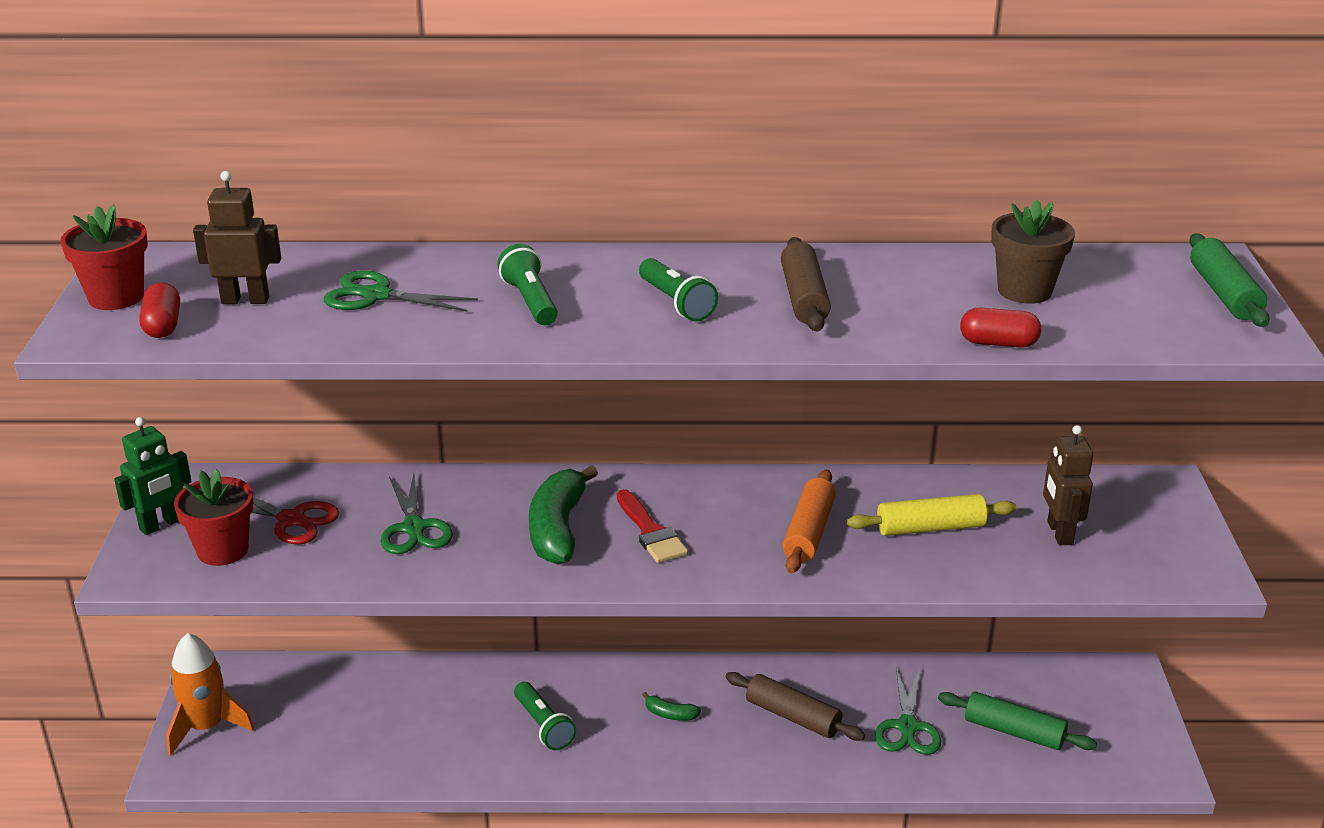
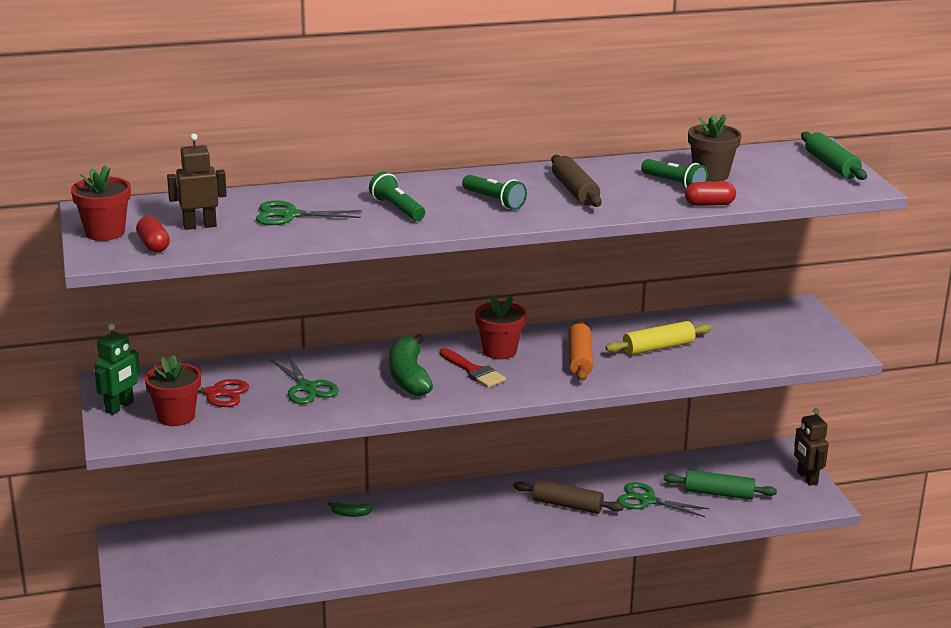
camera: 15 degrees left, 5 degrees down
(207, 727) = (143, 570): orange rocket -> none
(543, 726) = (394, 534): green flashlight -> green flashlight (674, 184)
(670, 714) = (481, 515): green banana -> green banana (350, 514)
(701, 503) = (499, 351): none -> red flower pot
(907, 727) = (647, 500): green scissors -> green scissors turned 120 degrees clockwise
(1059, 533) = (741, 341): brown robot -> brown robot (807, 478)

